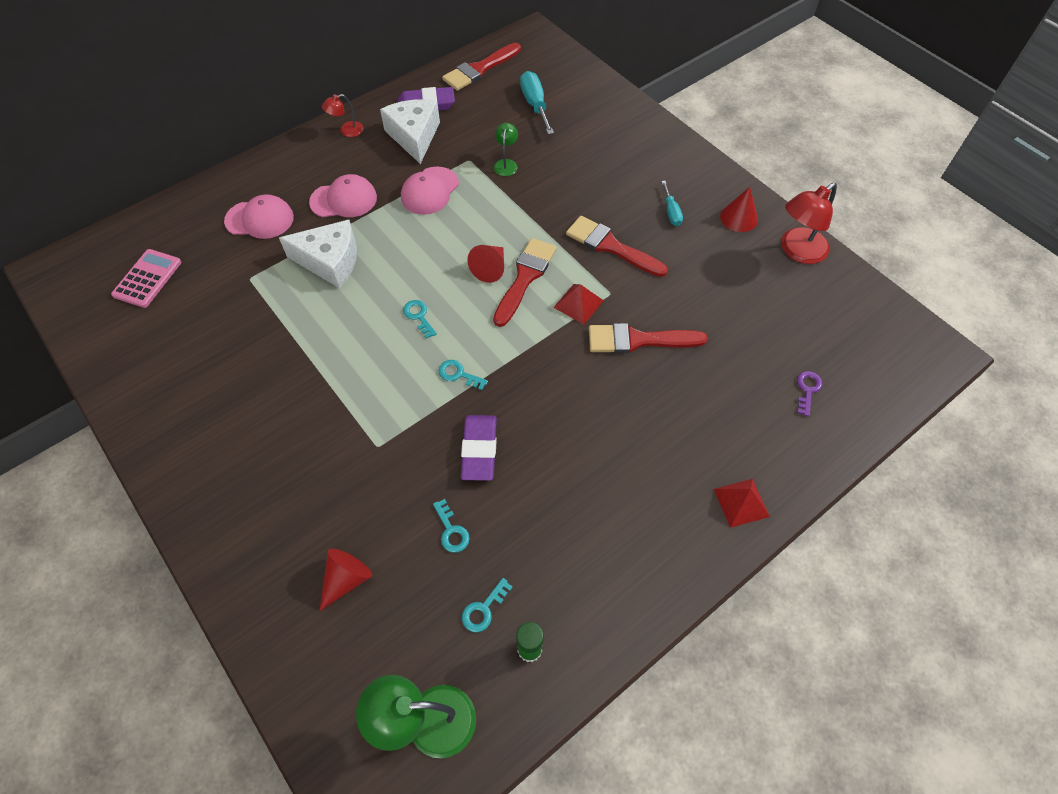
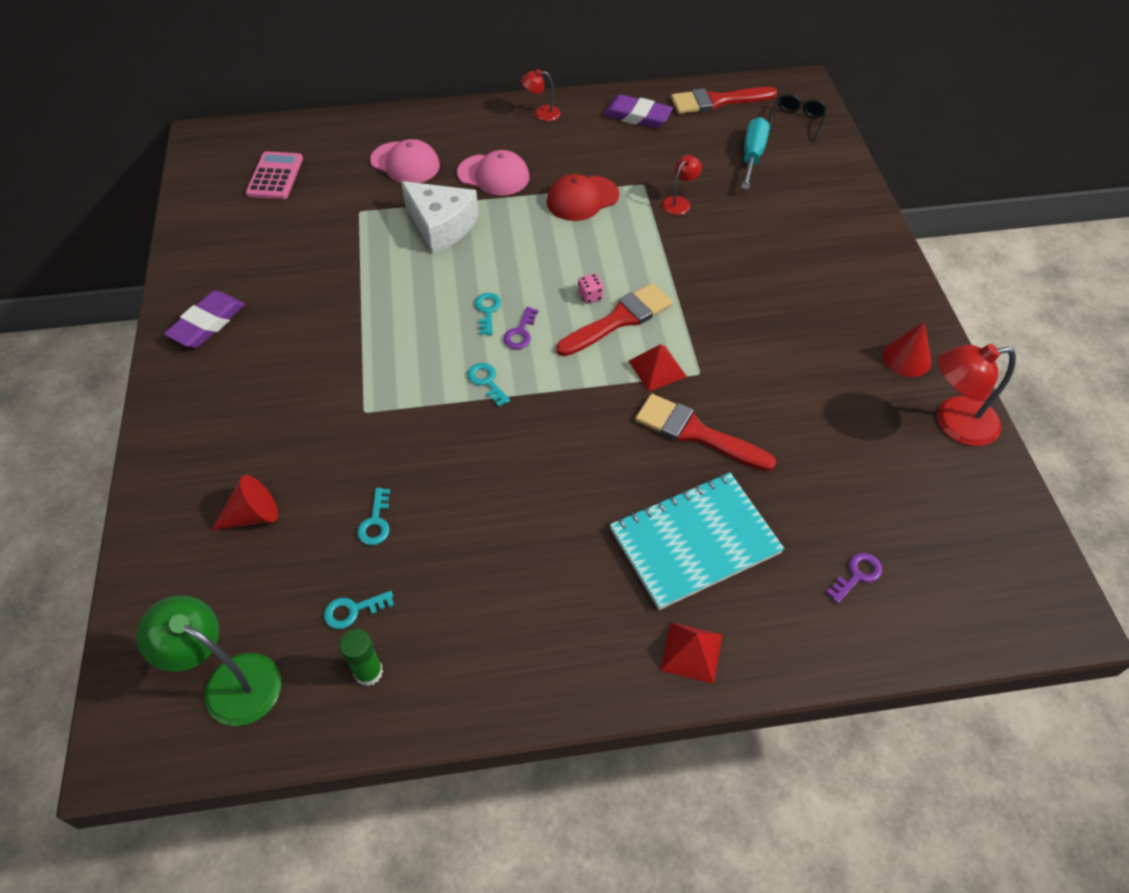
camera: 30 degrees right, 5 degrees down
(147, 278) = (275, 176): pink calculator -> pink calculator turned 45 degrees counterclockwise
(414, 136) = (604, 142): white cheese -> none
(429, 191) = (582, 199): pink cap -> red cap
(457, 322) = (520, 333): none -> purple key
(479, 449) = (456, 461): purple eraser -> purple eraser (207, 323)
(490, 269) = (590, 296): red cone -> pink dice
(506, 164) = (679, 202): green lamp -> red lamp
(549, 64) = (797, 121): none -> black glasses
(611, 246) = (734, 327): red brush -> none
(671, 212) = (829, 320): turquoise screwdriver -> none
(691, 421) = (695, 541): none -> turquoise notebook

